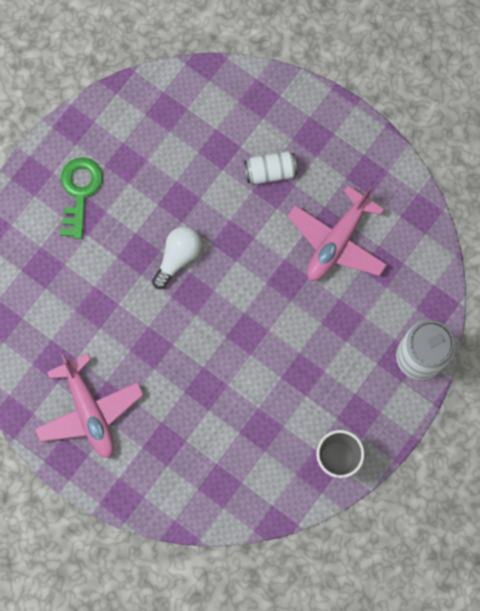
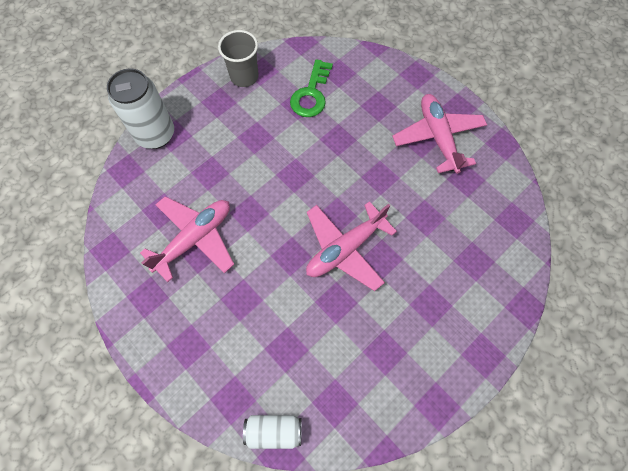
camera: 170 degrees left, 10 degrees down
(79, 192) = (434, 329): green key -> green key (311, 94)
(178, 257) = (345, 248): white light bulb -> pink plane
(270, 171) = (240, 316): white can -> white can (274, 431)

